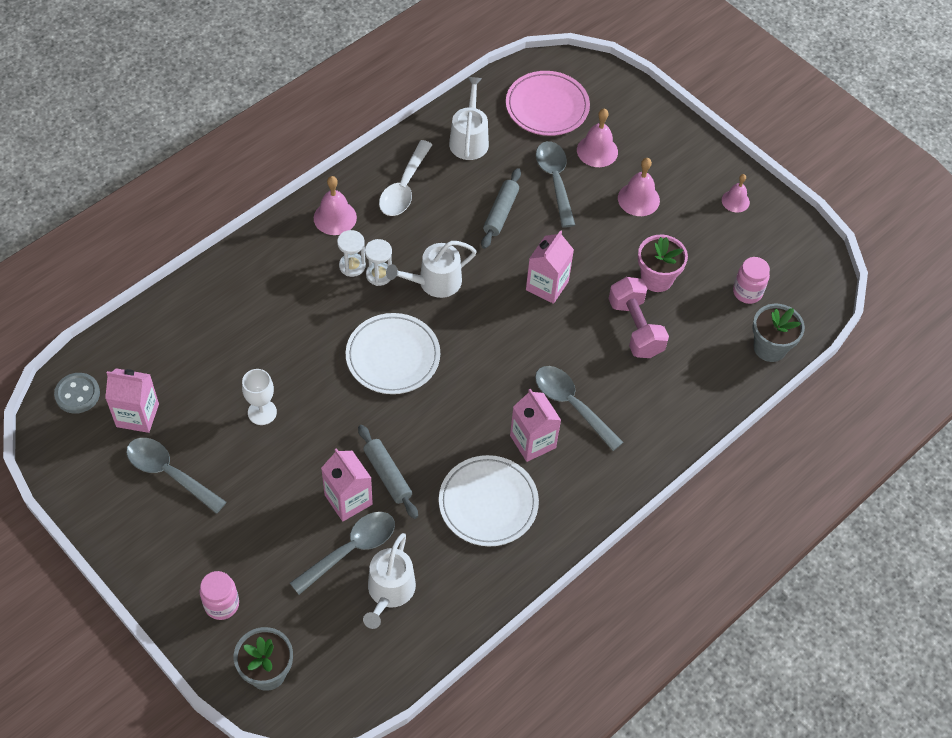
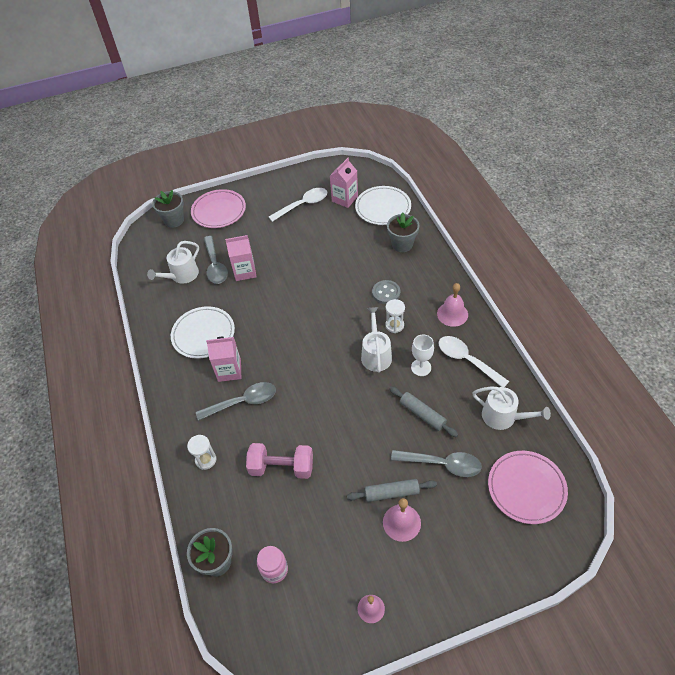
camera: 120 degrees right, 5 degrees down
(77, 394) = (369, 179): grey button -> grey button (386, 293)
(169, 473) = (303, 205): grey spoon -> white spoon
(221, 306) = (402, 244): none -> grey flower pot
(221, 604) = (219, 211): pink jar -> pink plate
(262, 412) = (320, 247): white goblet -> white goblet (421, 367)
(352, 266) = (407, 313): white hourglass -> white hourglass (206, 460)
(387, 475) = (249, 292): grey rolling pin -> grey rolling pin (391, 493)
(389, 591) = (182, 275): white watering can -> white watering can turned 90 degrees counterclockwise
(393, 356) = (328, 316): white plate -> white plate (383, 208)
(547, 285) = (344, 422): pink carton -> none
(597, 151) = (465, 510): pink bell -> none
(657, 278) = (318, 502): pink flower pot -> none

